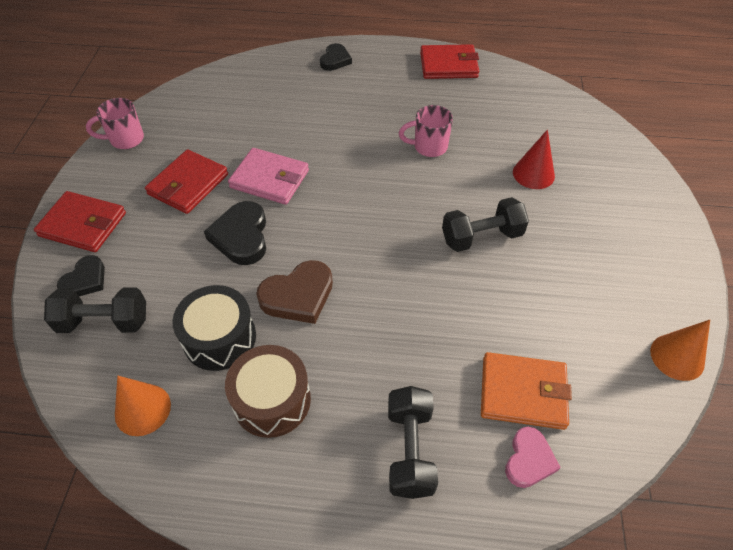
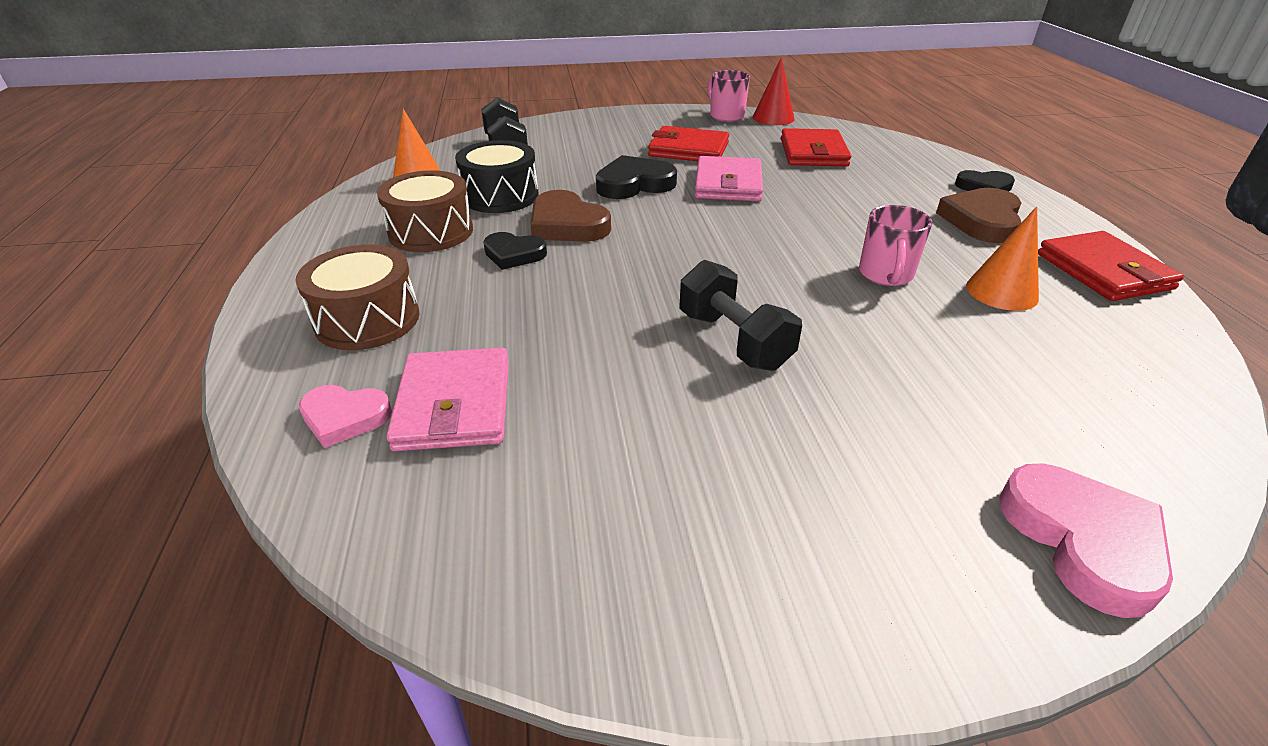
camera: 75 degrees right, 15 degrees down
(83, 224) = (609, 122): red wallet -> red wallet (813, 152)
(85, 280) = (548, 134): black heart -> black heart (514, 254)
(378, 81) = (981, 221): none -> brown heart
(410, 450) = (367, 320): black dumbbell -> brown drum
(428, 147) = (885, 275): pink mug -> pink mug turned 150 degrees counterclockwise
(523, 392) = (454, 404): orange wallet -> pink wallet
(533, 174) = (924, 384): red cone -> red cone (773, 118)
(635, 170) = (1083, 541): none -> pink heart
(677, 357) = (559, 615): orange cone -> orange cone (1001, 292)

